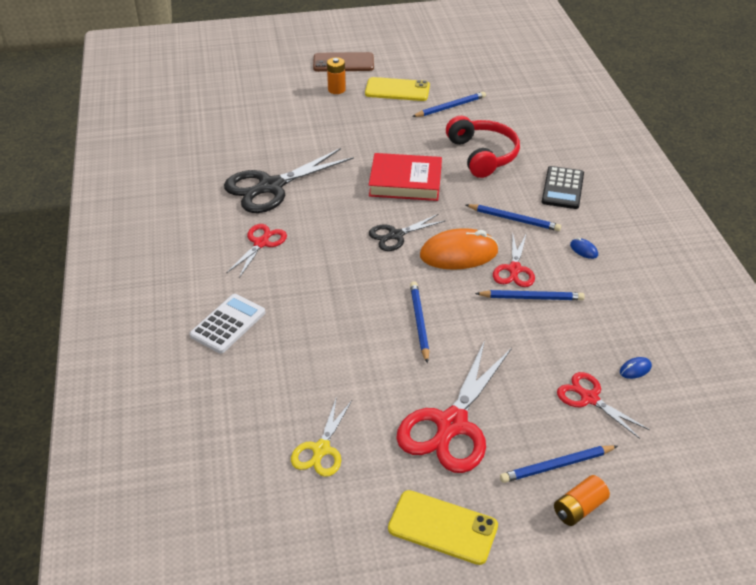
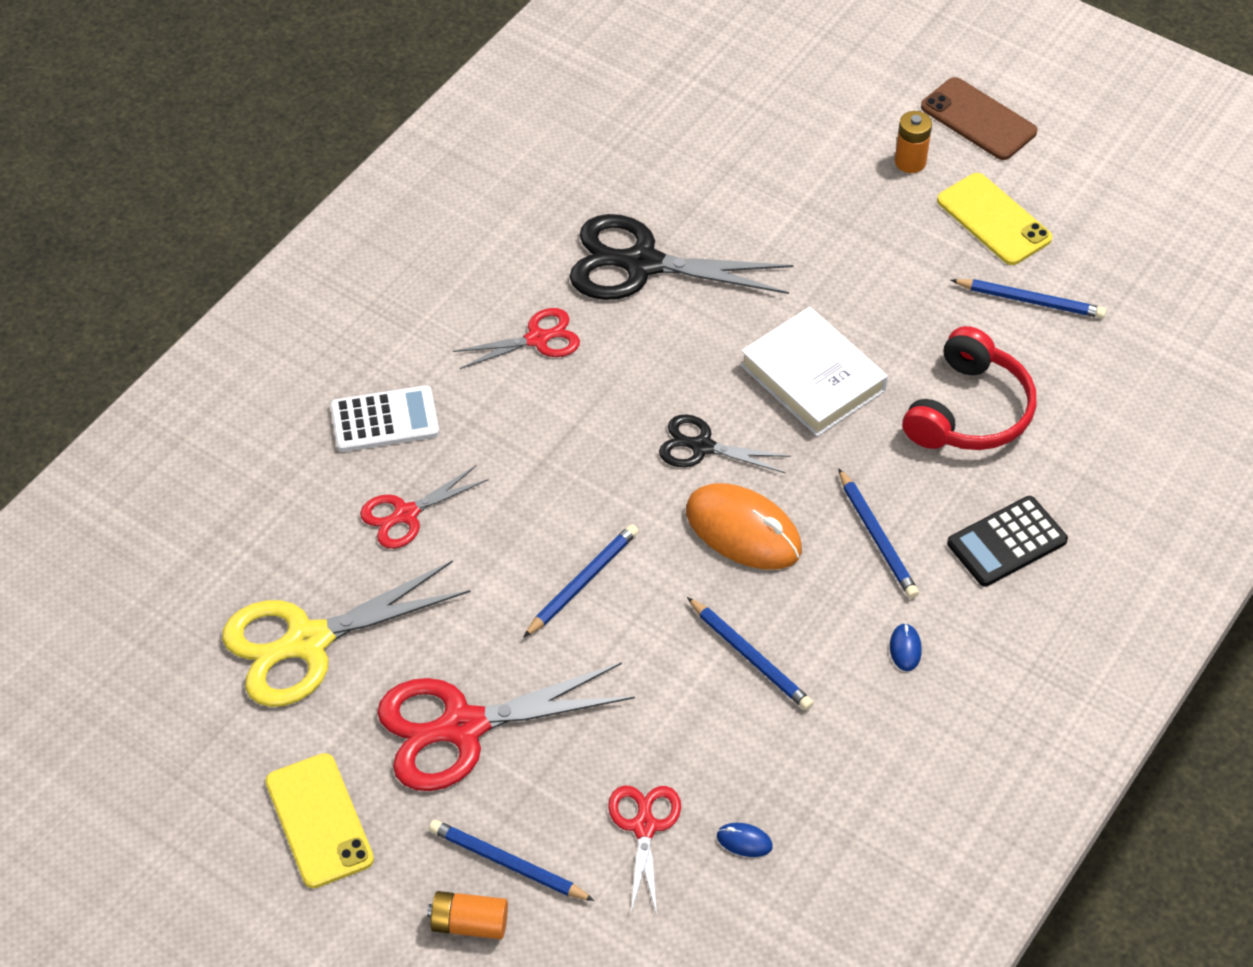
camera: 45 degrees right, 10 degrees up
(321, 449) = (307, 642): yellow scissors -> yellow scissors, size x1.81
(405, 182) = (812, 378): red book -> white book
(514, 269) = (781, 605): red scissors -> red scissors (406, 514)

